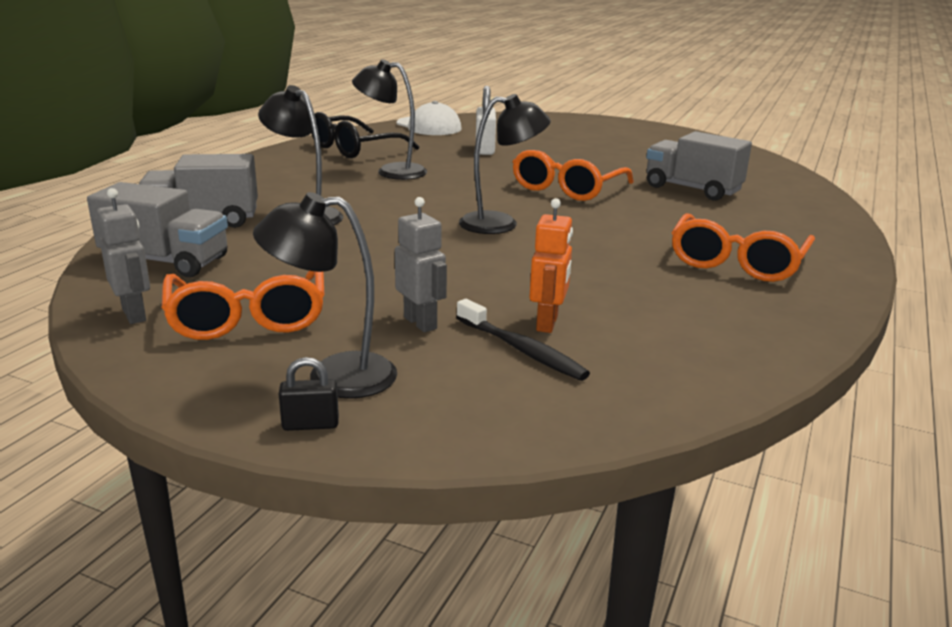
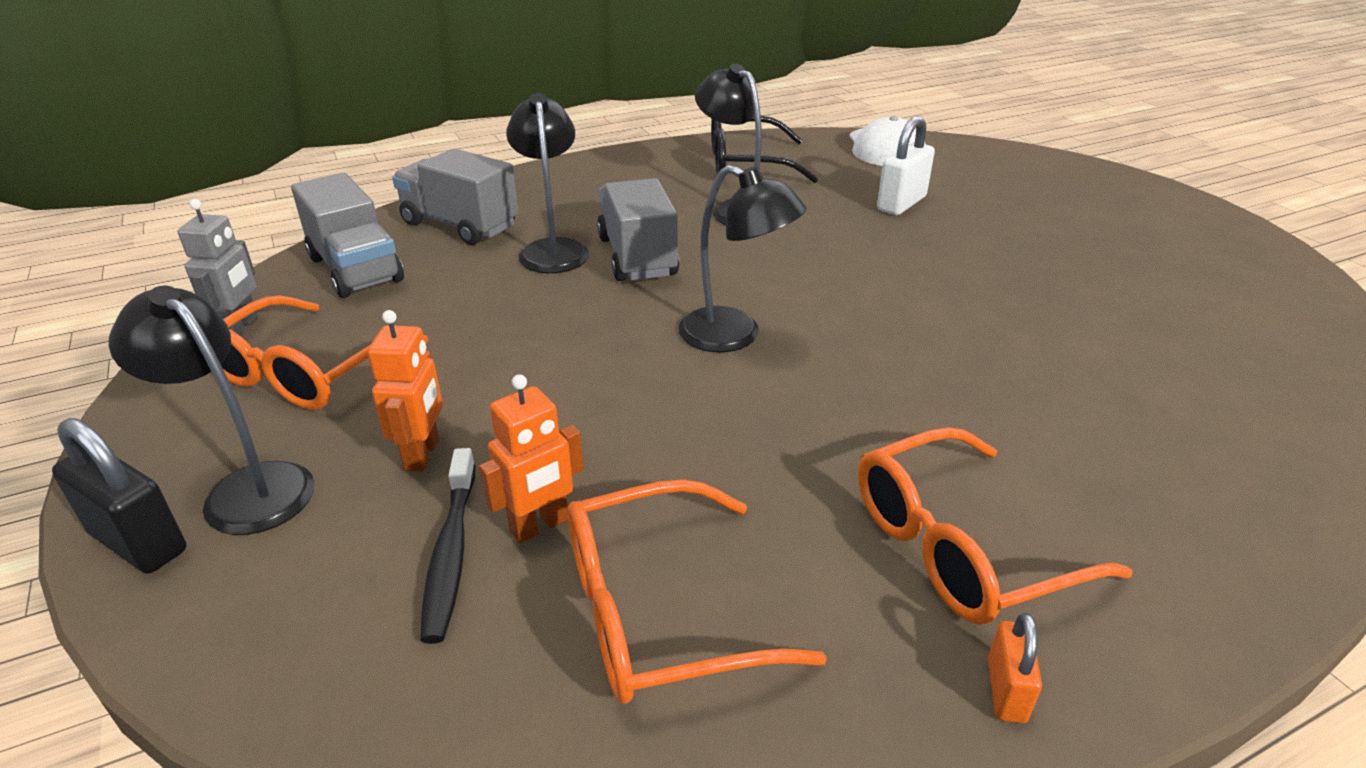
camera: 40 degrees right, 10 degrees up
(310, 424) = (139, 542): black padlock -> black padlock, size x1.74
(420, 323) = (423, 454): grey robot -> orange robot
(567, 188) = (912, 304): orange glasses -> orange glasses (658, 611)
(692, 189) = (1111, 369): grey truck -> grey truck (637, 257)
(822, 296) = (1006, 690): none -> orange padlock

